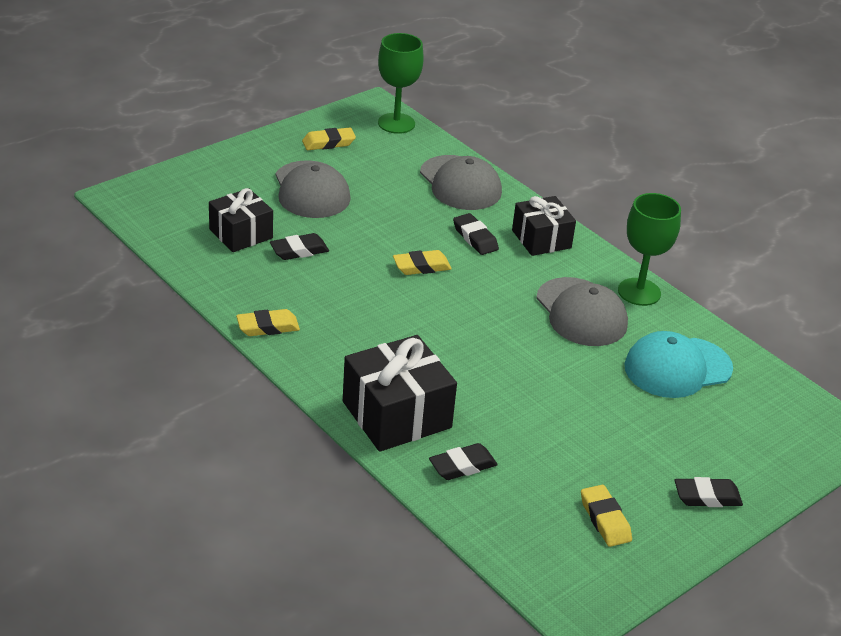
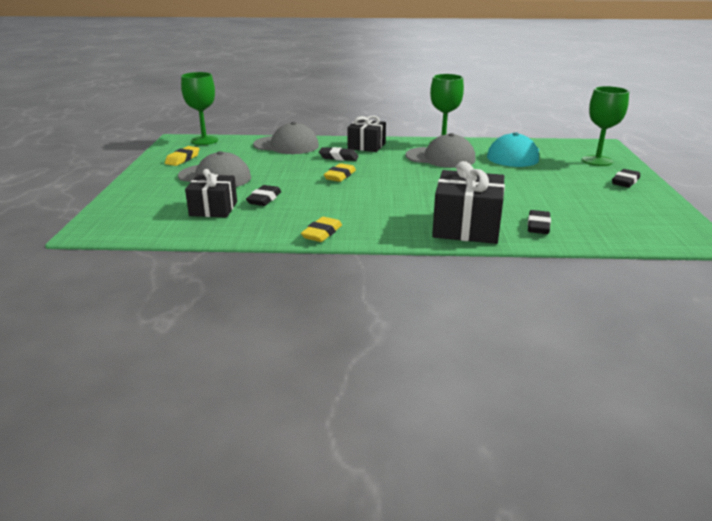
camera: 45 degrees left, 10 degrees down
(605, 519) = (624, 208): yellow eraser -> none
(760, 448) = (597, 161): none -> green goblet

